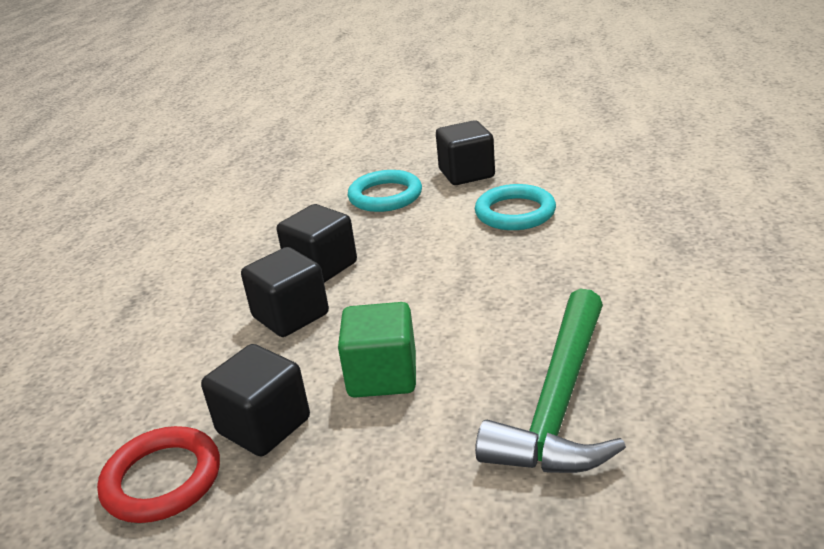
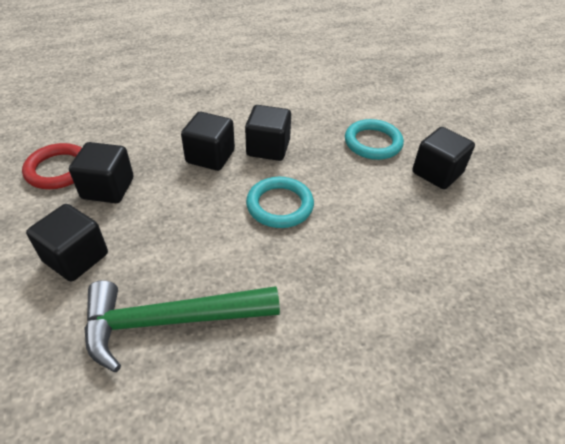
camera: 55 degrees right, 15 degrees up
(382, 376) = (167, 220): green cube -> none
(386, 479) = (76, 257): none -> black cube
(515, 212) = (398, 221): turquoise ring -> turquoise ring (280, 205)

